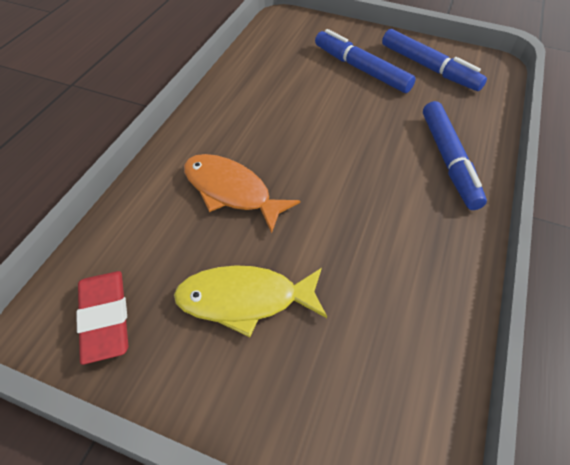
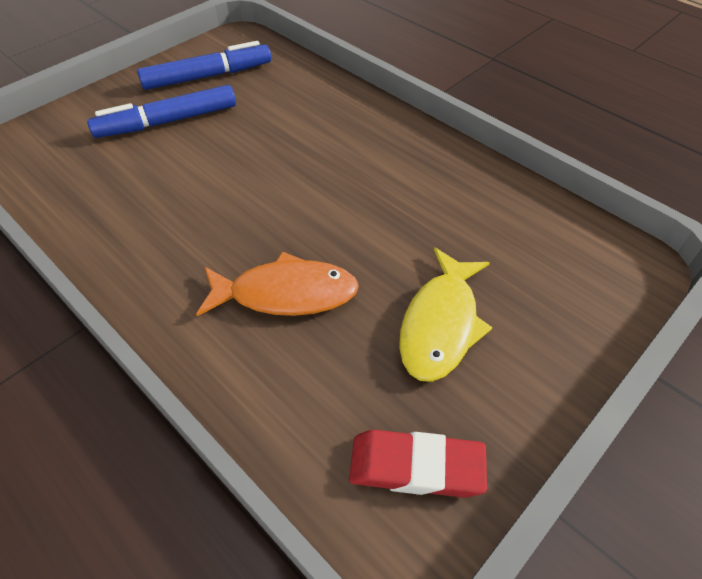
camera: 65 degrees left, 0 degrees up
(231, 191) = (286, 293): orange fish -> orange fish turned 150 degrees counterclockwise
(448, 160) = (343, 118): blue marker -> none

